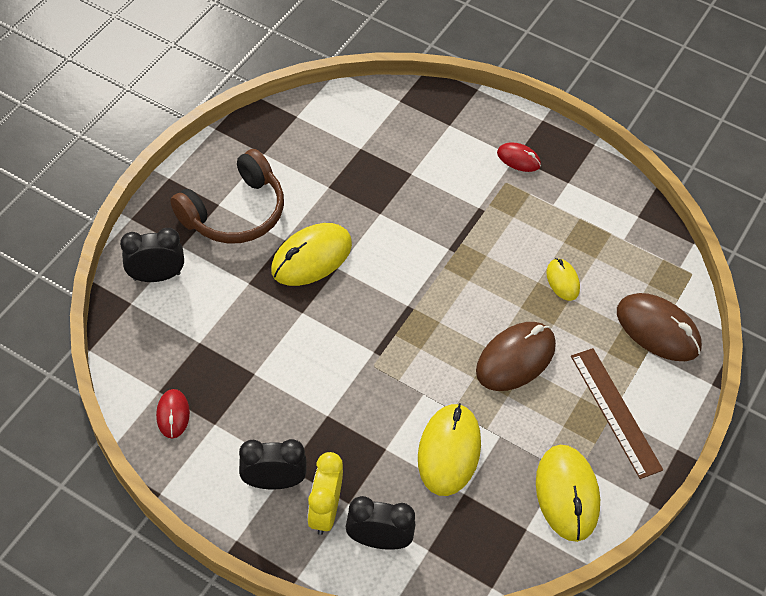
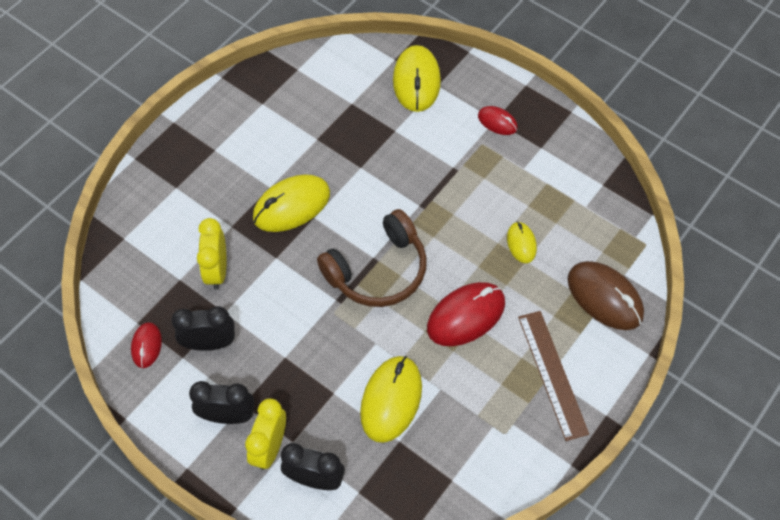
camera: 10 degrees right, 5 degrees up
(156, 276) = (150, 214): black clock -> black clock (209, 343)
(235, 212) = (228, 158): brown headphones -> brown headphones (378, 270)
(240, 330) = (217, 270): none -> yellow clock
(515, 359) = (466, 316): brown mouse -> red mouse
(567, 494) = (495, 450): yellow mouse -> yellow mouse (416, 81)

